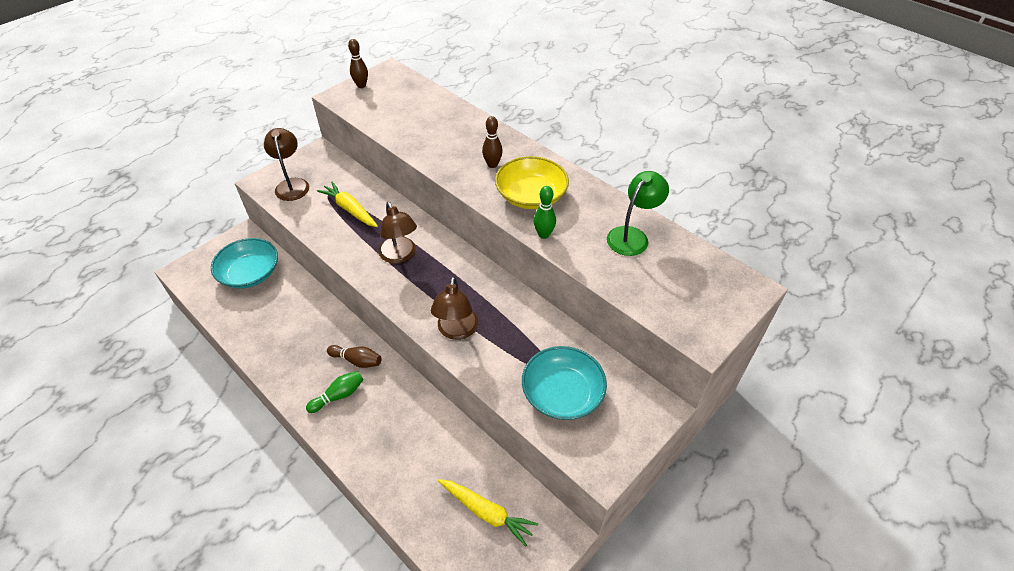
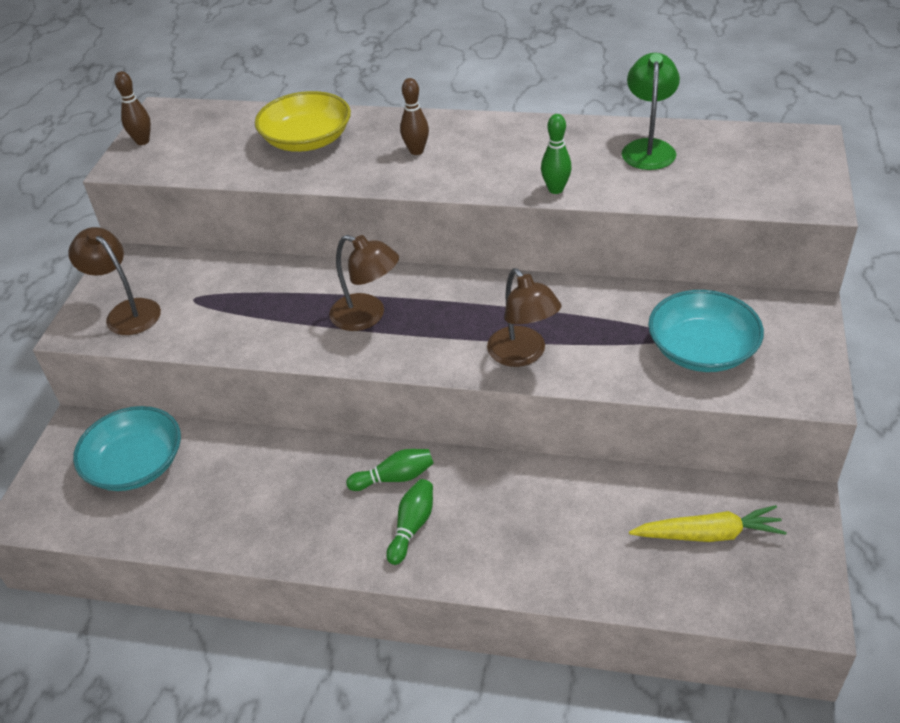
camera: 30 degrees left, 5 degrees down
(350, 209) = (243, 301): yellow carrot -> none
(357, 360) = (395, 478): brown bowling pin -> green bowling pin
(531, 195) = (497, 160): yellow bowl -> yellow bowl (307, 140)

